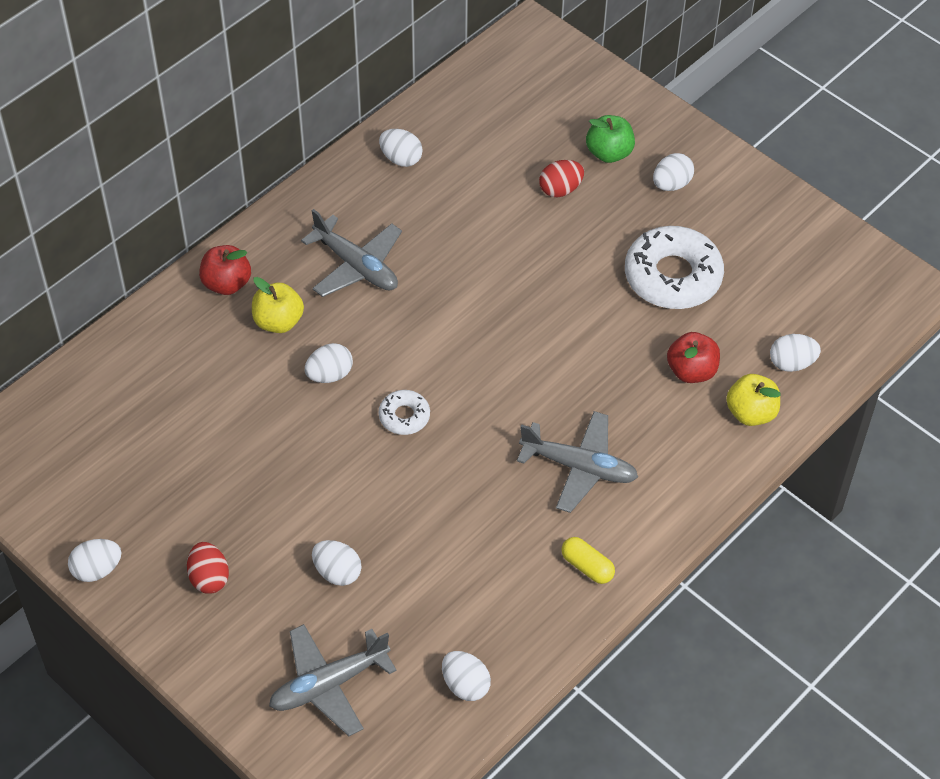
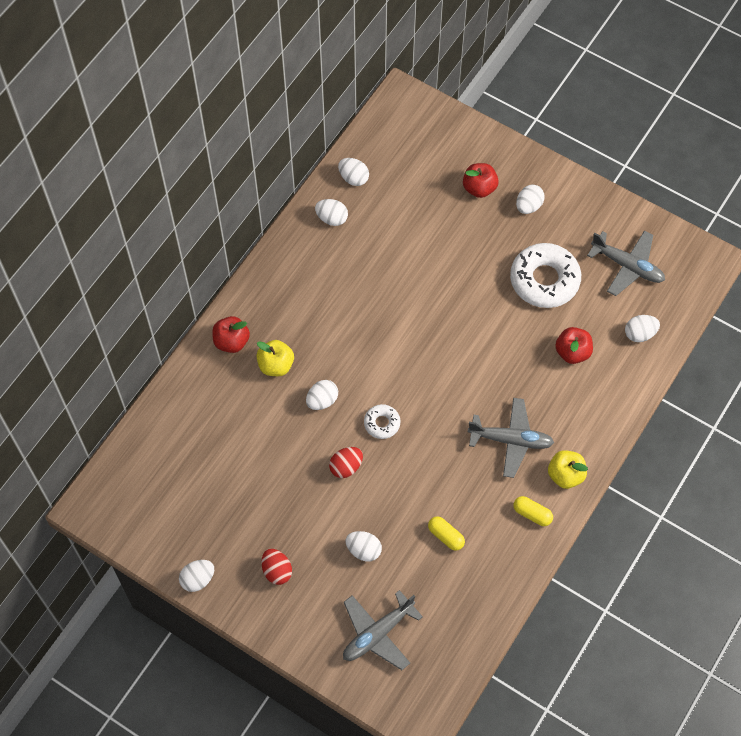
camera: 10 degrees left, 10 degrees up
(356, 266) = (320, 311): grey plane -> grey plane (627, 266)
(457, 574) = (446, 536): none -> yellow capsule
(465, 685) = (469, 616): white egg -> white egg (353, 178)
(560, 189) = (451, 224): red egg -> red egg (346, 467)
(609, 153) = (479, 188): green apple -> red apple
(751, 413) = (619, 377): yellow apple -> yellow apple (565, 475)

